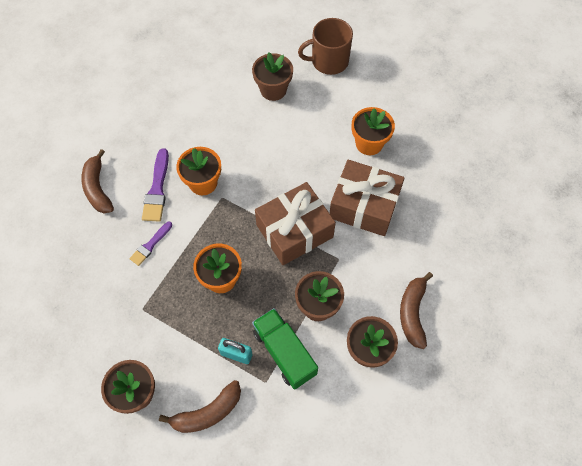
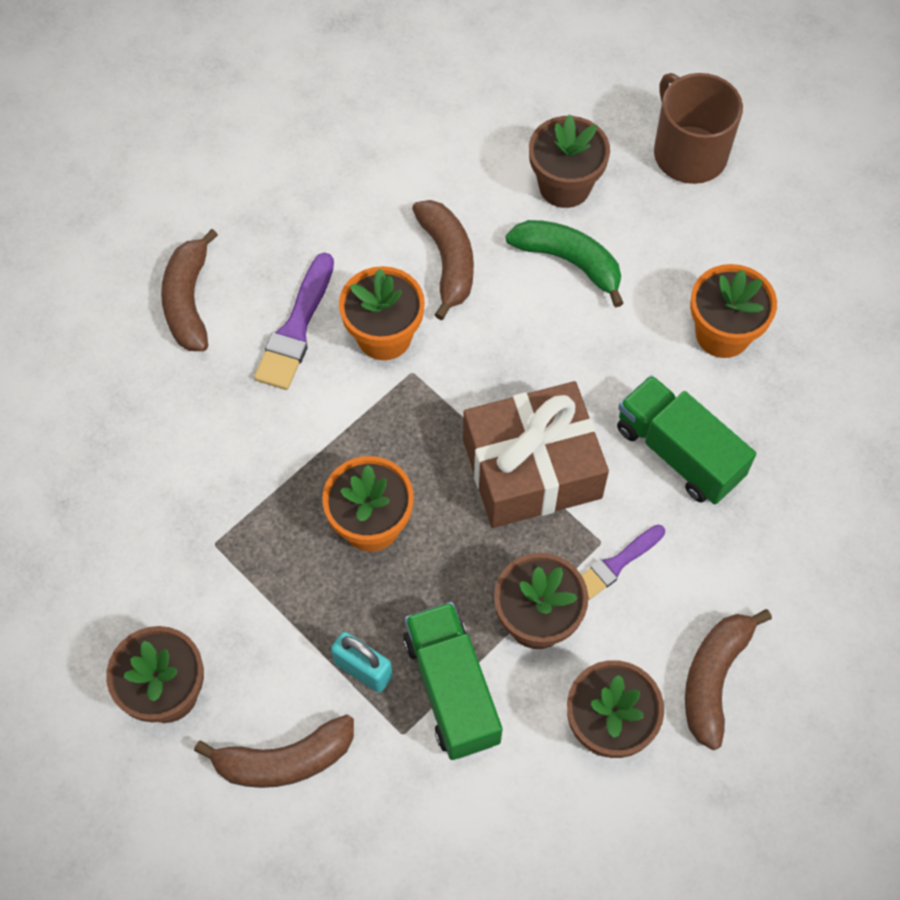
camera: 15 degrees right, 0 degrees up
(150, 245) = (258, 430): purple brush -> purple brush (617, 564)
(225, 139) = (447, 261): none -> brown banana
(285, 125) = (569, 262): none -> green banana
(328, 61) = (688, 153): brown mug -> brown mug turned 60 degrees clockwise
(364, 206) = (678, 452): brown gift -> green truck

